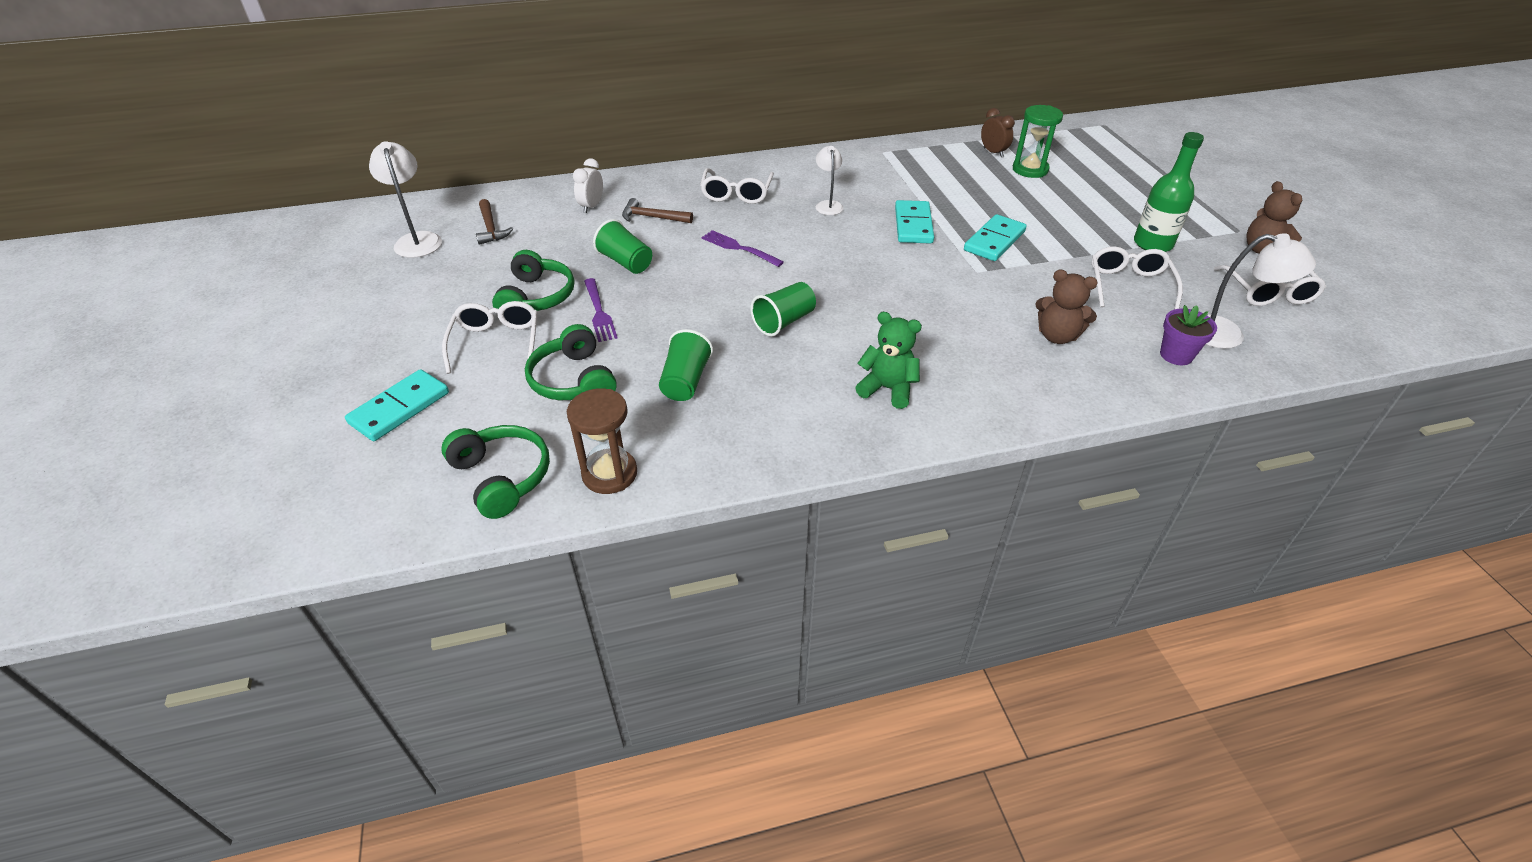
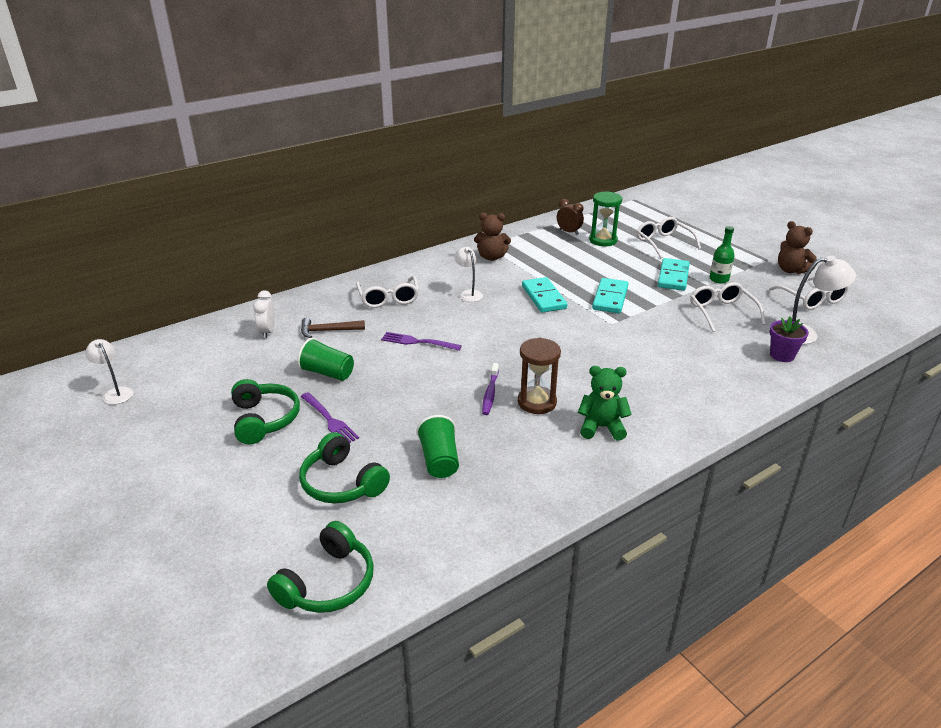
camera: 20 degrees left, 10 degrees down
(400, 408) = (191, 548): turquoise domino -> turquoise domino (673, 277)
(417, 240) = (116, 393): white lamp -> white lamp, size x0.64
(491, 228) = (183, 368): brown hammer -> none
(496, 343) = (250, 468): white glasses -> white glasses (663, 243)
(502, 477) = (328, 583): green headphones -> green headphones turned 90 degrees clockwise
(609, 474) = (422, 553): brown hourglass -> brown hourglass (537, 402)
(784, 321) = (490, 393): green cup -> purple toothbrush
(1057, 336) = (696, 359): brown teddy bear -> brown teddy bear (491, 257)
(1153, 244) = (719, 279): green bottle -> green bottle, size x0.65

